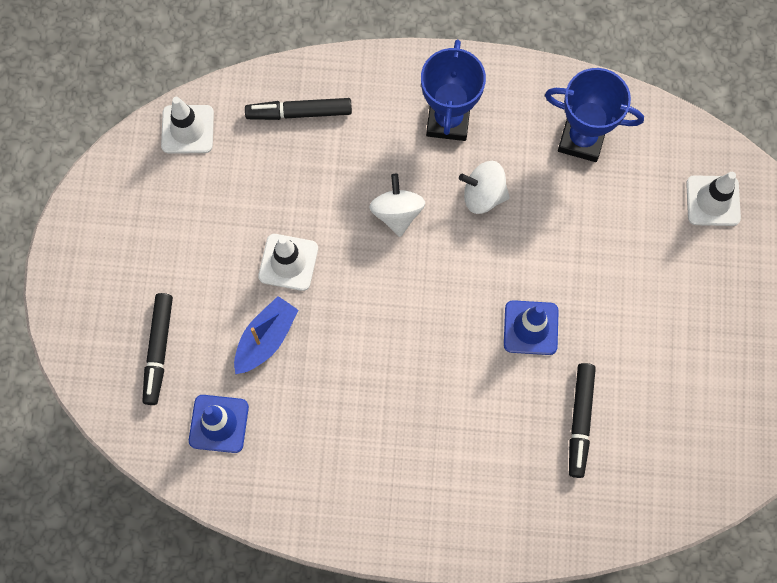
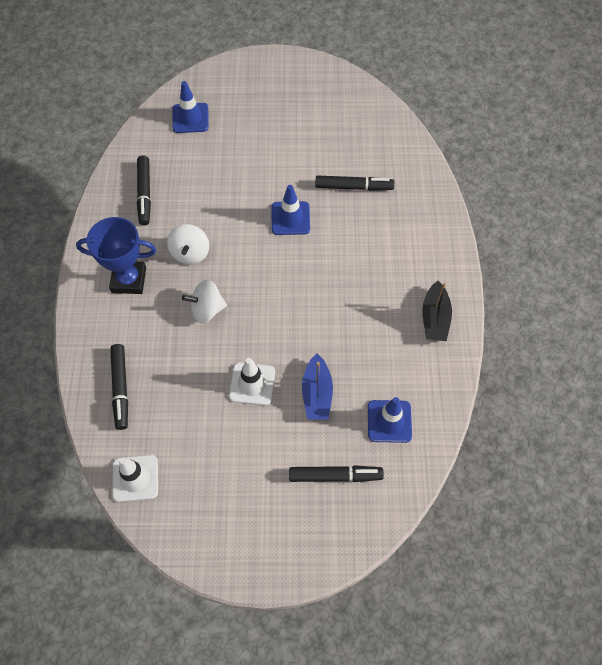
camera: 95 degrees left, 10 degrees down
(266, 339) = (317, 393): blue boat -> blue boat turned 120 degrees counterclockwise
(356, 505) = (435, 318): none -> black boat
(581, 139) = (144, 194): blue trophy -> black marker
(713, 201) = (190, 118): white traffic cone -> blue traffic cone

